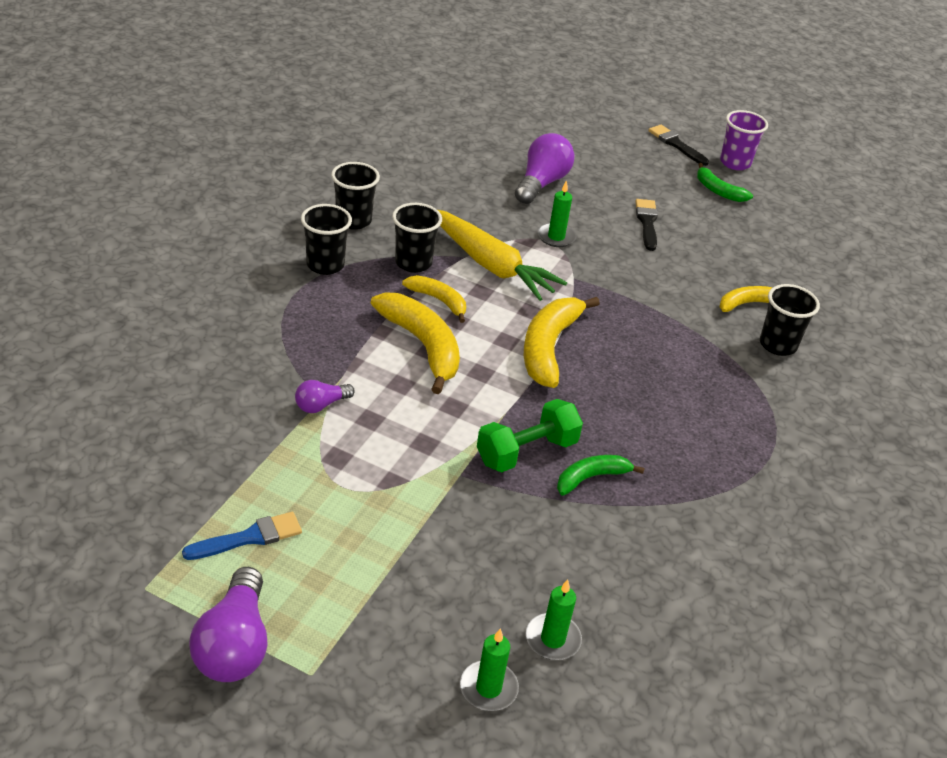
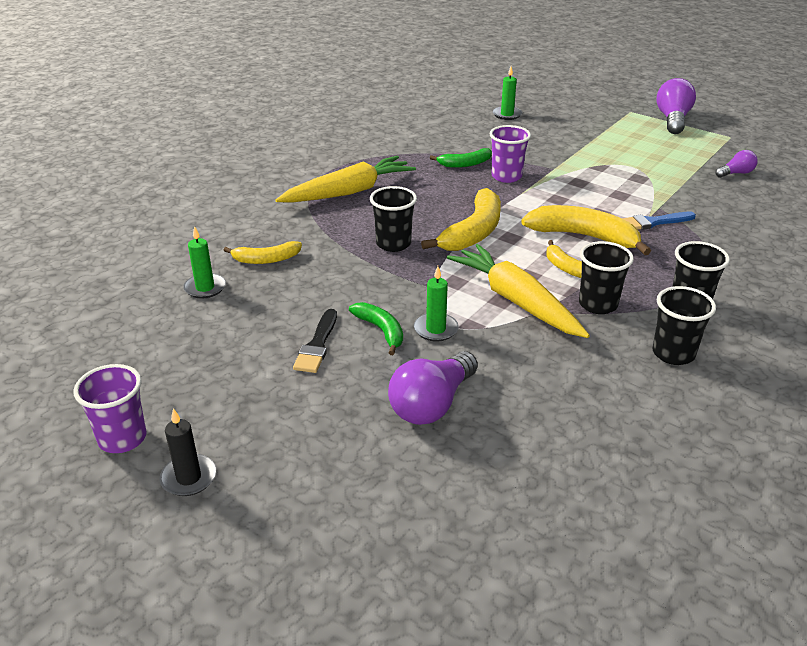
camera: 165 degrees left, 5 degrees down
(249, 538) = (682, 150): blue brush -> blue brush (653, 222)
(321, 405) = (658, 204): purple light bulb -> purple light bulb (736, 173)
(422, 345) = (583, 236): yellow banana -> yellow banana turned 135 degrees clockwise
(488, 688) = (542, 105): green candle -> green candle (205, 288)
(526, 452) = (506, 176): green dumbbell -> purple cup
(676, 144) = (189, 478): black brush -> black candle
(718, 191) = (189, 389): green banana -> green banana (381, 330)
(722, 409) = (349, 192): none -> yellow carrot
(777, 345) = (266, 228): black cup -> black cup (393, 244)

